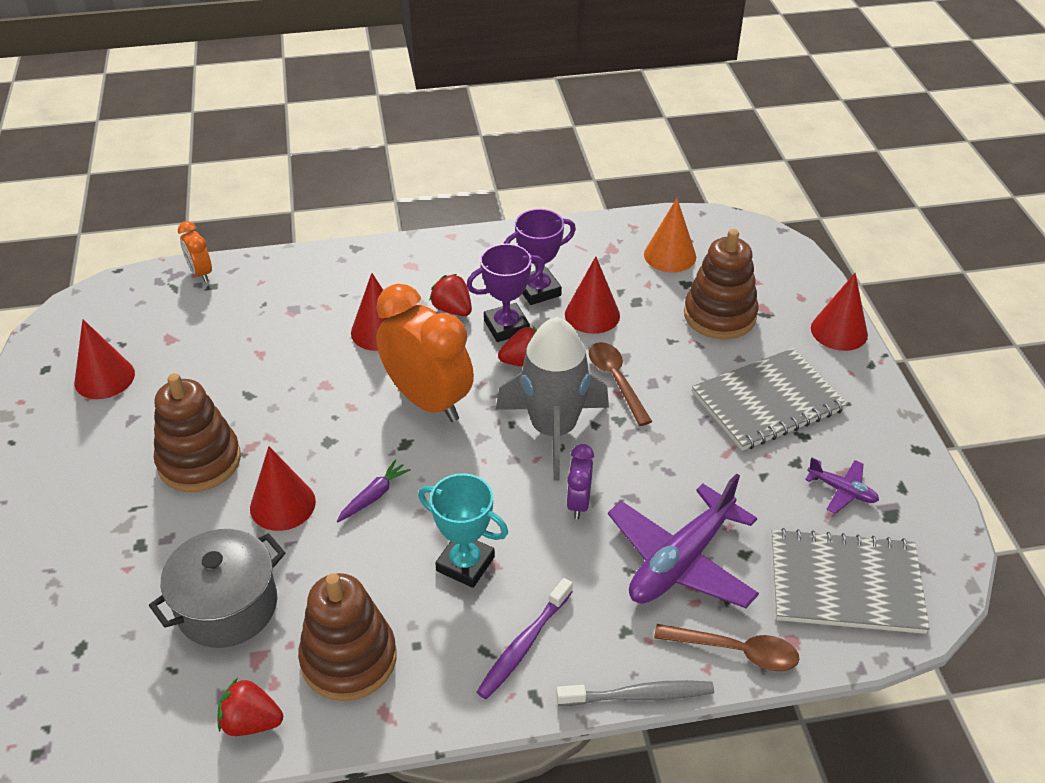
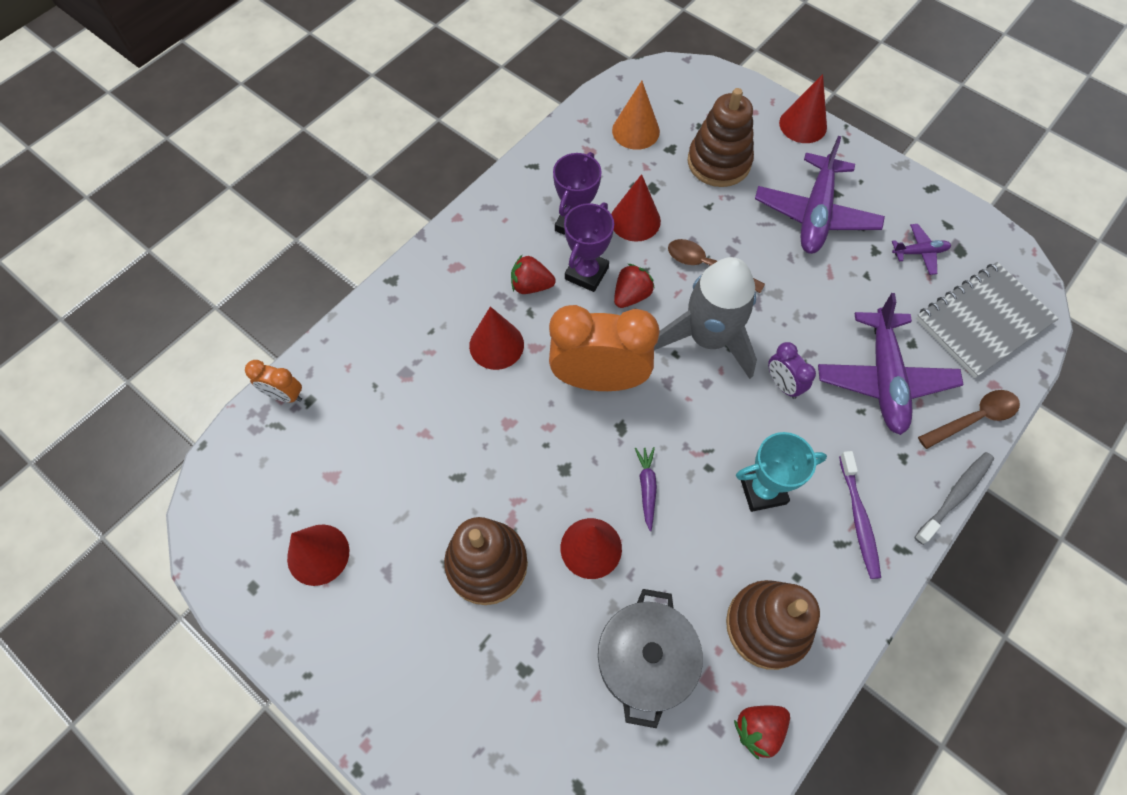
camera: 40 degrees left, 20 degrees up
(768, 401) = (815, 214): grey notebook -> purple plane

